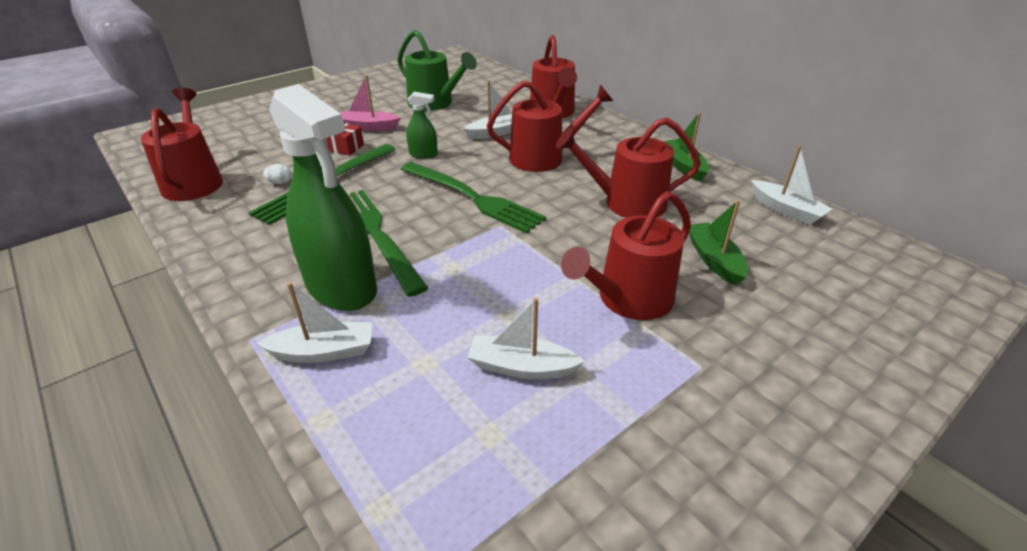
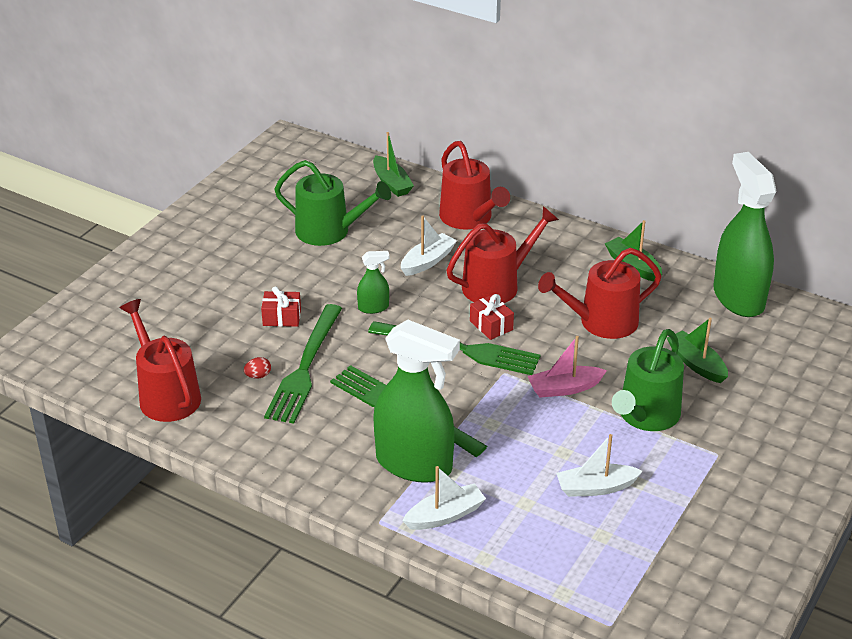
camera: 20 degrees left, 0 degrees up
(280, 183) = (258, 376): white egg -> red egg
(368, 127) = (284, 283): pink boat -> pink boat (564, 388)
(507, 84) = (391, 183): none -> green boat
(516, 185) = (491, 325): none -> red gift
(629, 299) = (646, 415): red watering can -> green watering can
(786, 210) = (738, 297): white boat -> green spray bottle

